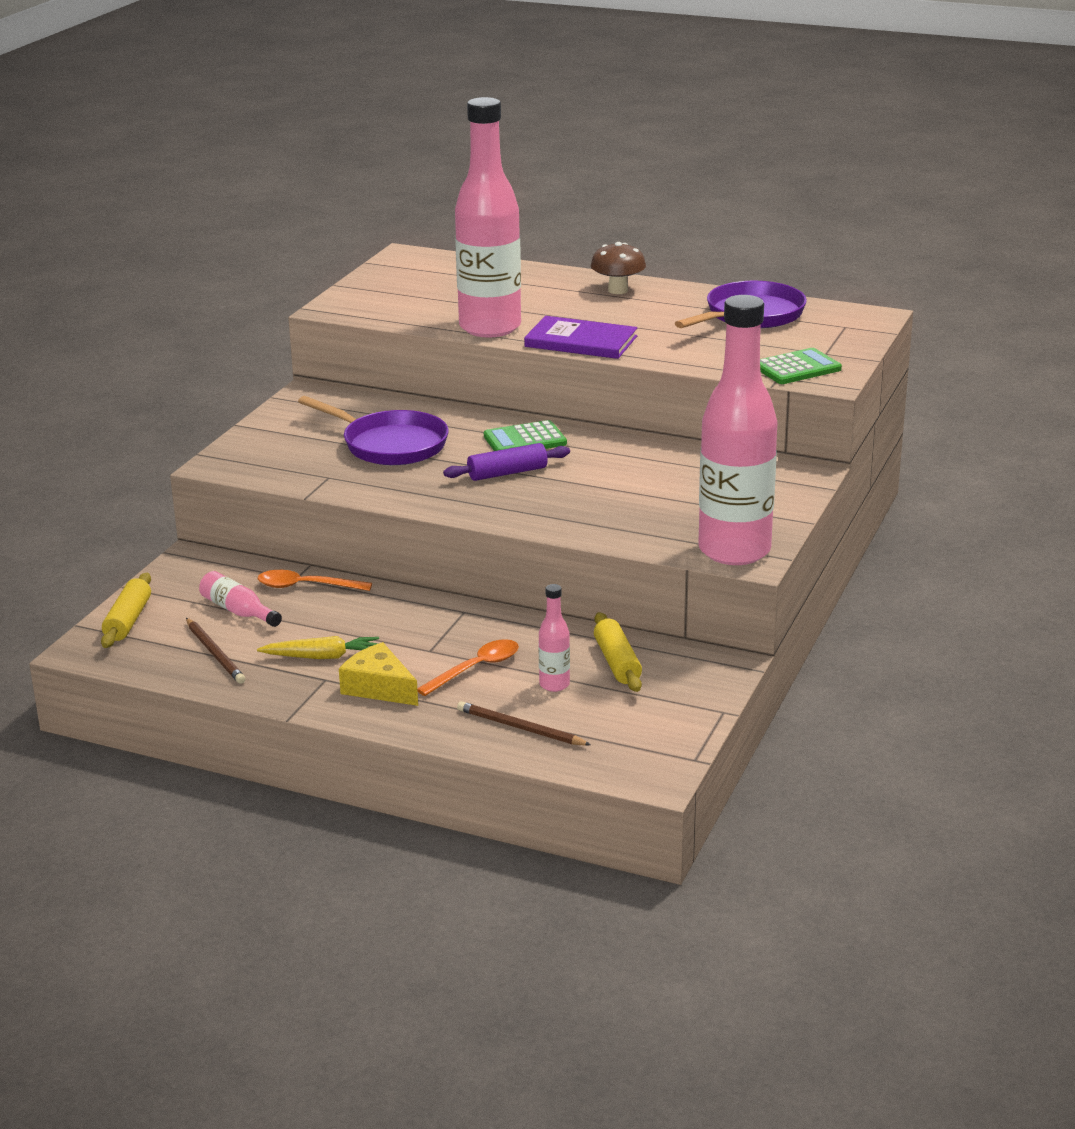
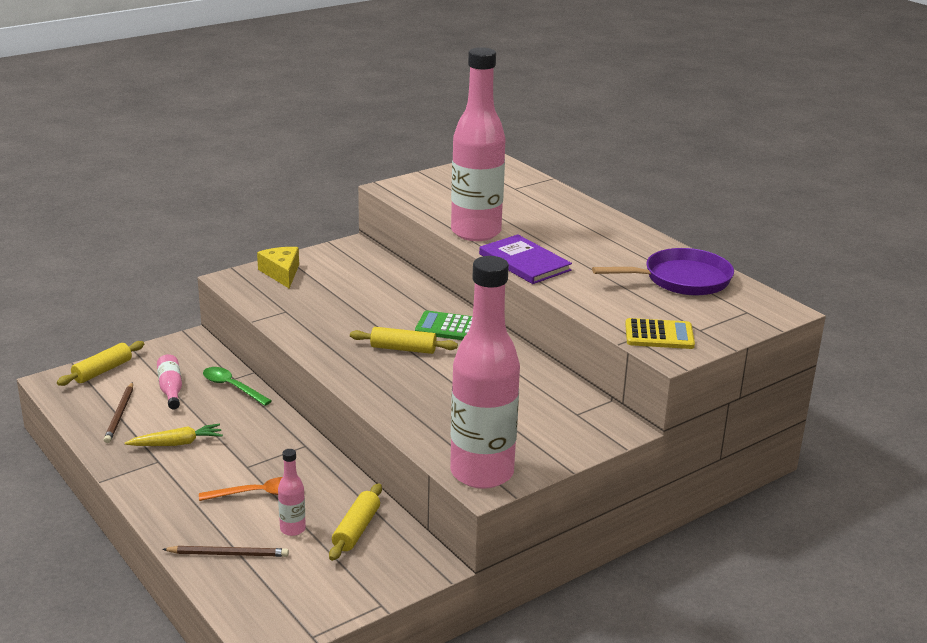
camera: 30 degrees right, 0 degrees up
(305, 586) = (231, 387): orange spoon -> green spoon
(322, 657) = (177, 443): yellow carrot -> yellow carrot turned 45 degrees counterclockwise
(379, 687) = (181, 482): yellow cheese -> yellow cheese (281, 273)
(390, 445) = (355, 300): purple pan -> none
(507, 473) = (403, 349): purple rolling pin -> yellow rolling pin
(520, 728) = (228, 554): brown pencil -> brown pencil turned 120 degrees clockwise
(618, 290) = (607, 230): brown mushroom -> none
(797, 368) = (659, 335): green calculator -> yellow calculator

